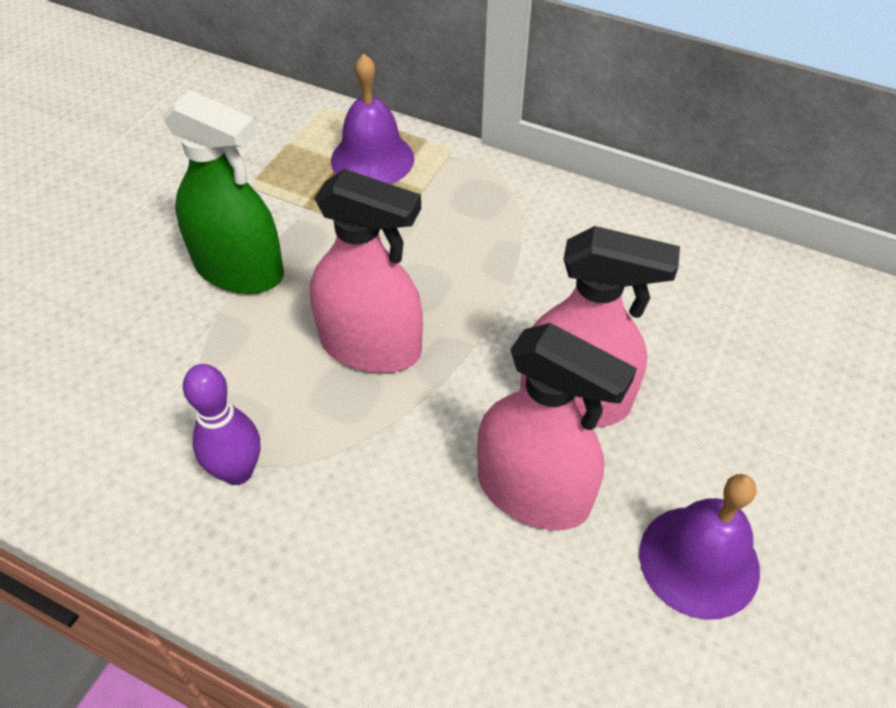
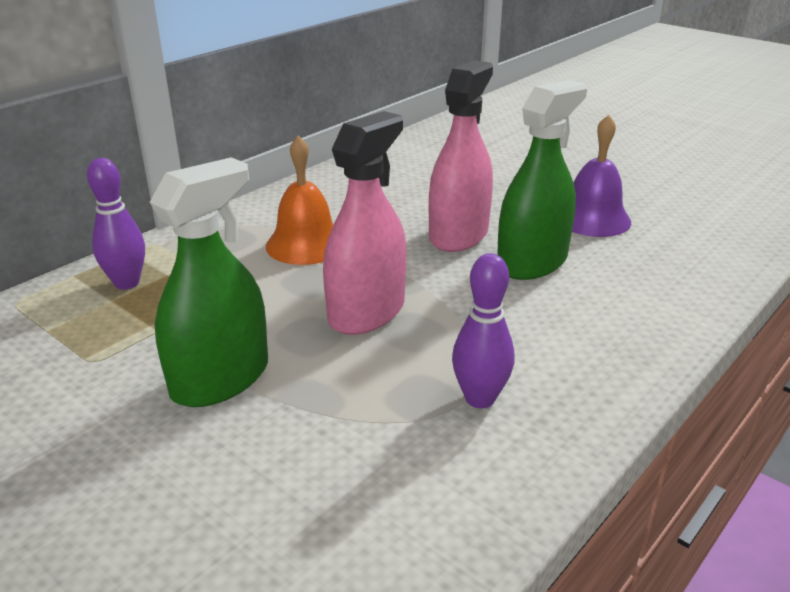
camera: 75 degrees left, 20 degrees down
(372, 159) = (127, 283): purple bell -> purple bowling pin
(492, 261) = (306, 244): none -> orange bell
(533, 491) = (532, 262): pink spray bottle -> green spray bottle

